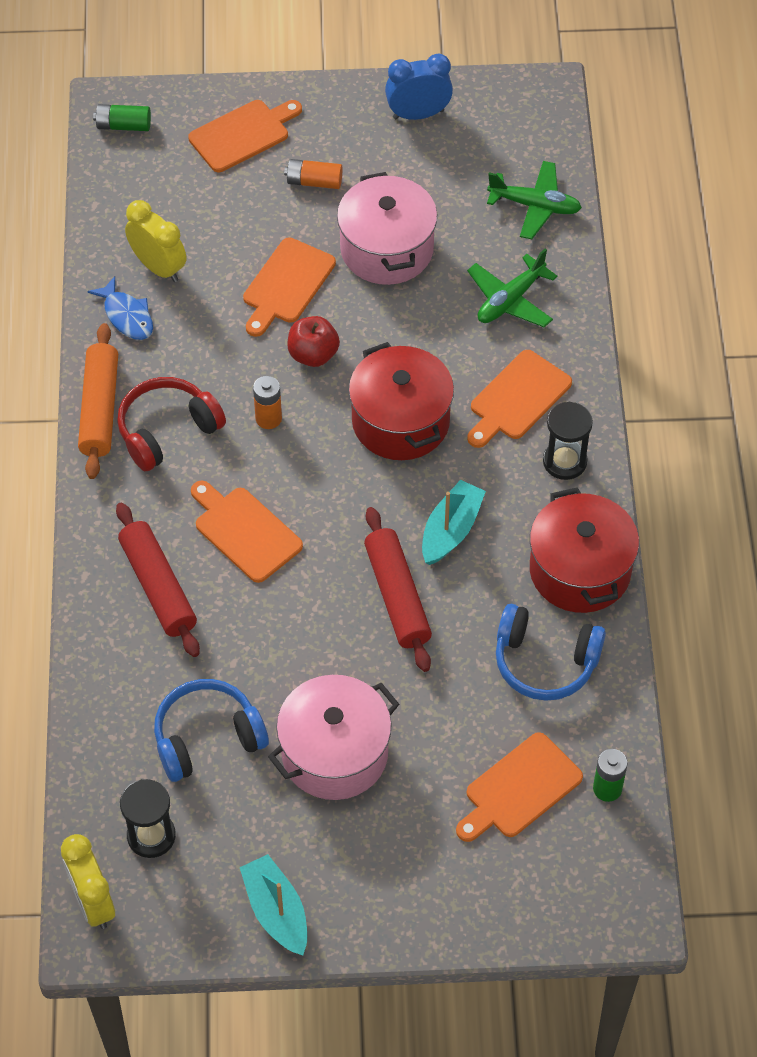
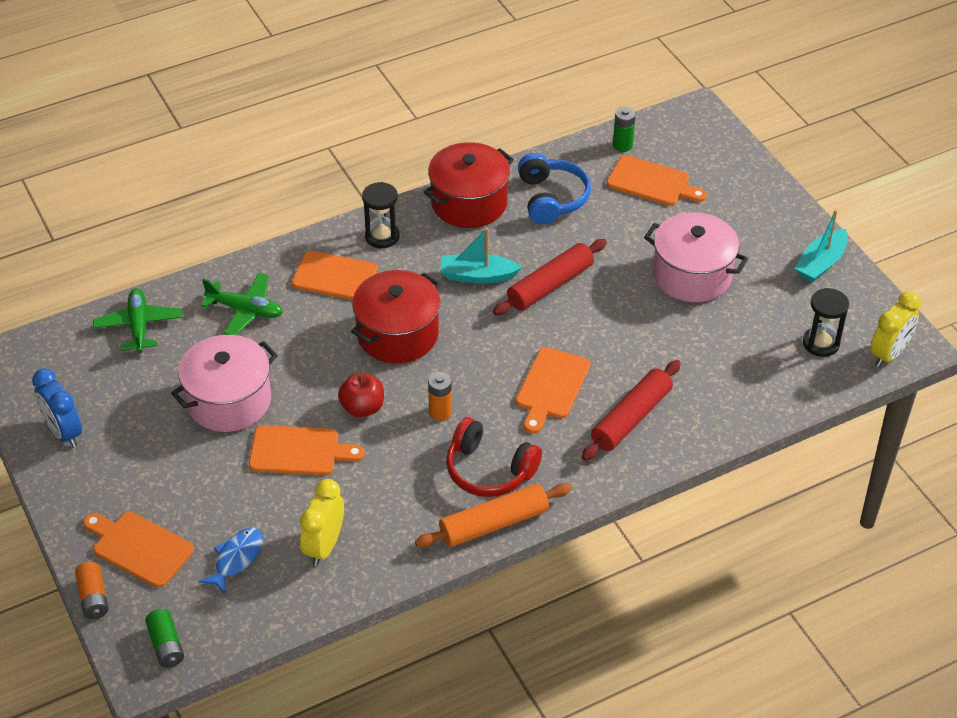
camera: 115 degrees left, 10 degrees down
(127, 316) = (389, 546): blue fish -> blue fish (236, 559)
(207, 738) = (729, 343): blue headphones -> none
(314, 182) = (175, 475): orange battery -> orange battery (93, 597)

